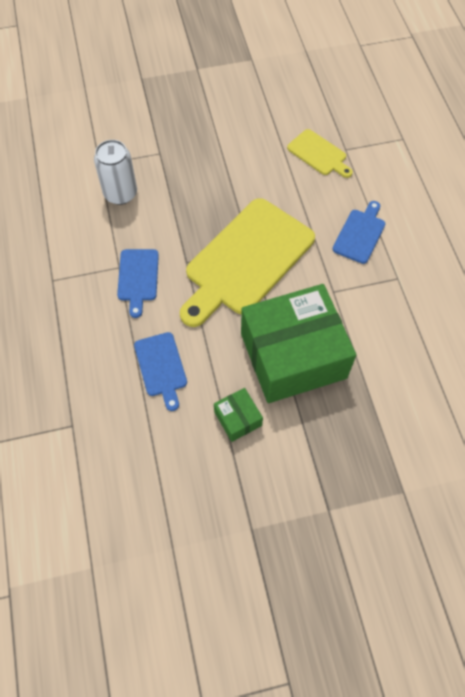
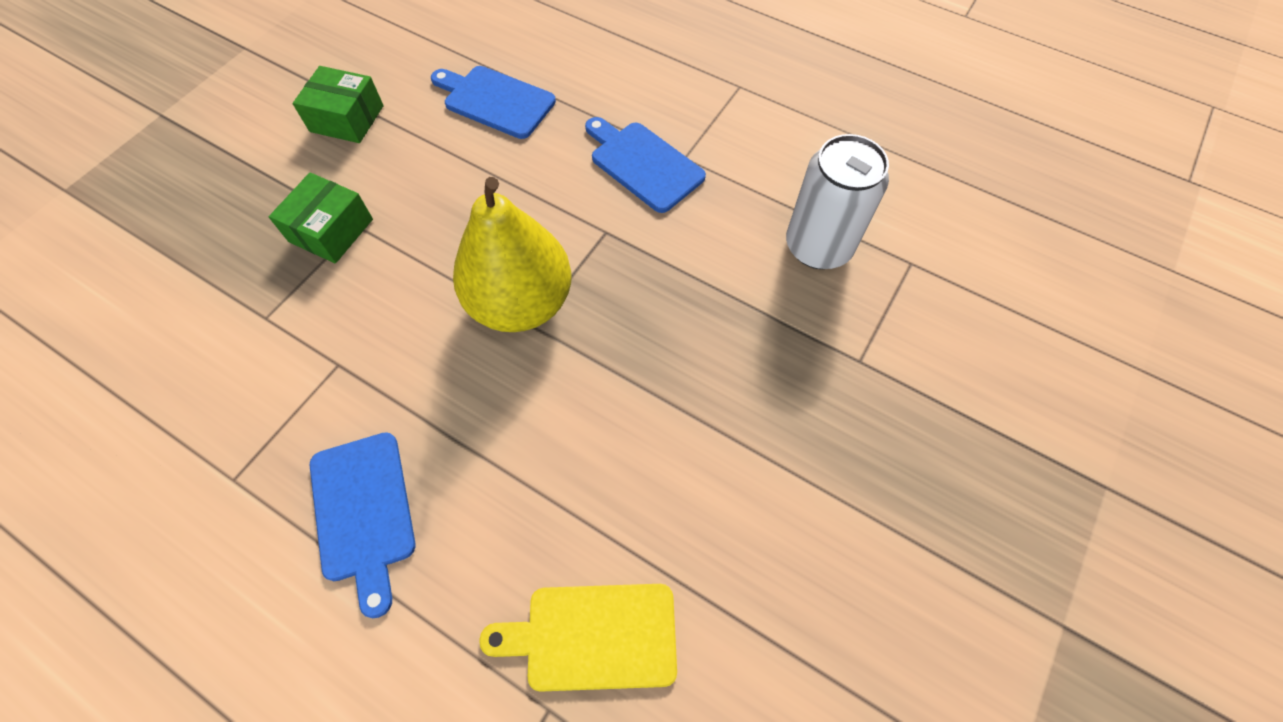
camera: 135 degrees right, 0 degrees up
(246, 260) = (521, 303): yellow cutting board -> yellow pear
(293, 355) = (331, 230): green box -> green box, size x0.41

